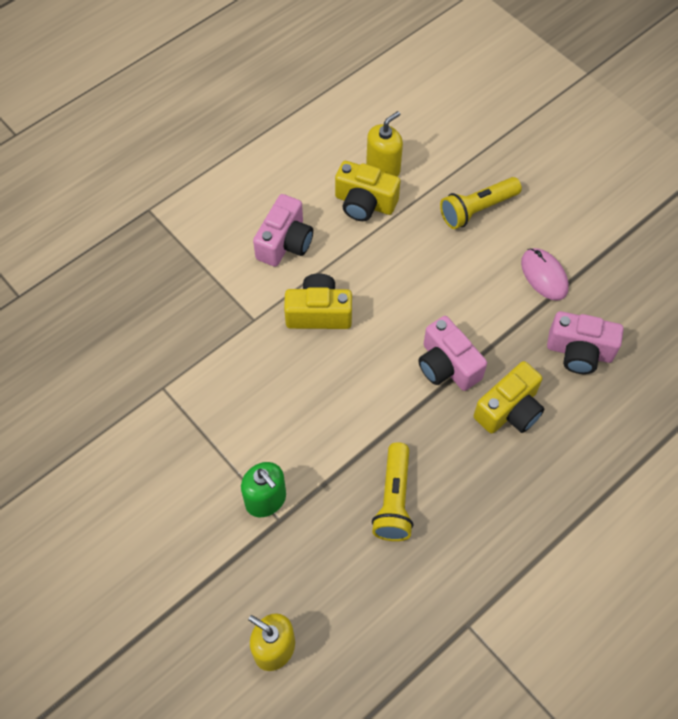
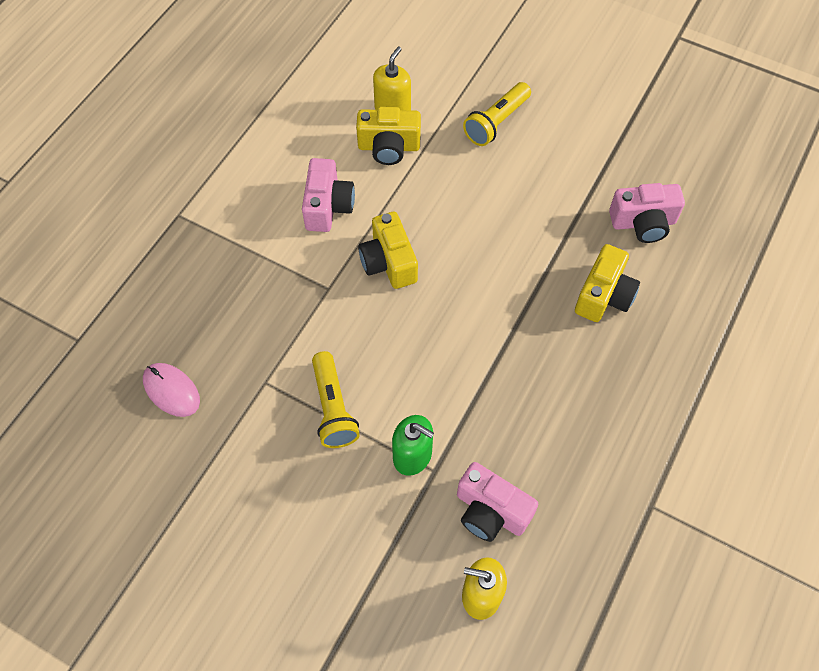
camera: 20 degrees left, 0 degrees up
(319, 313) = (388, 262): yellow camera -> yellow camera turned 90 degrees counterclockwise
(394, 500) = (534, 414): yellow flashlight -> yellow flashlight (333, 408)
(447, 365) = (530, 273): pink camera -> pink camera (490, 511)
(544, 275) = (582, 164): pink mouse -> pink mouse (171, 391)

